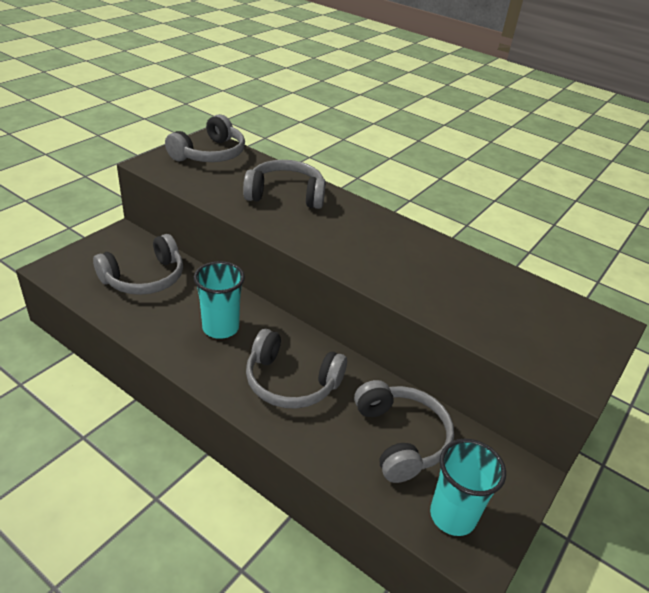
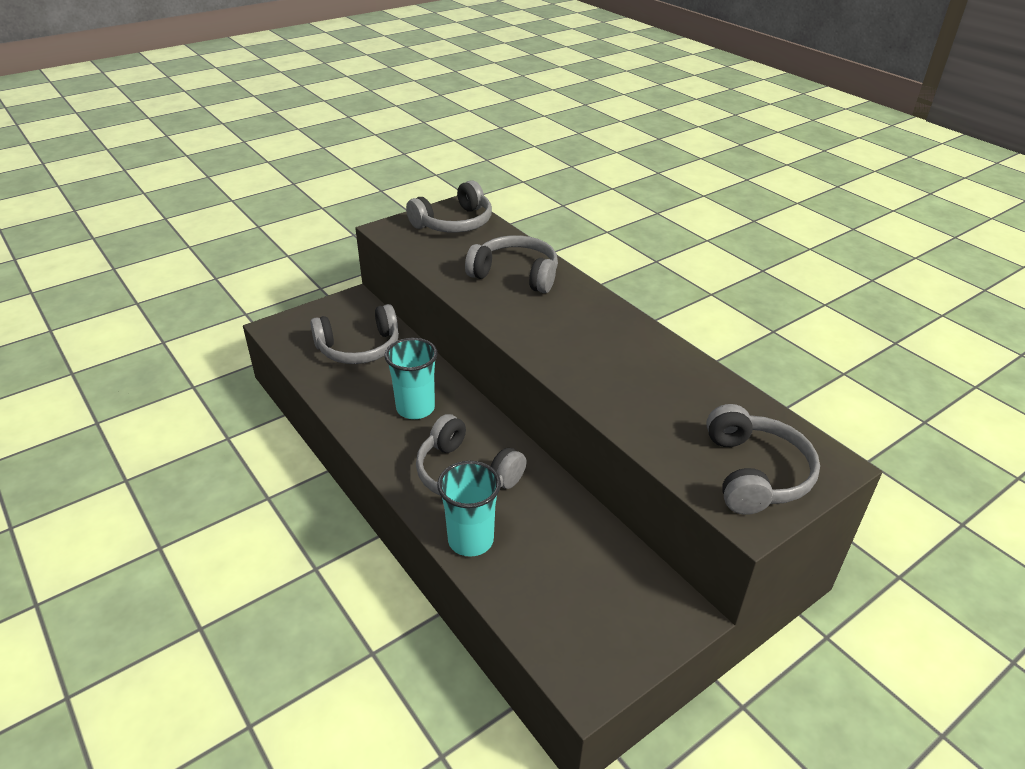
camera: 20 degrees right, 0 degrees up
(401, 438) = (558, 551): grey headphones -> grey headphones (755, 473)
(452, 515) = (580, 639): turquoise cup -> turquoise cup (470, 540)

